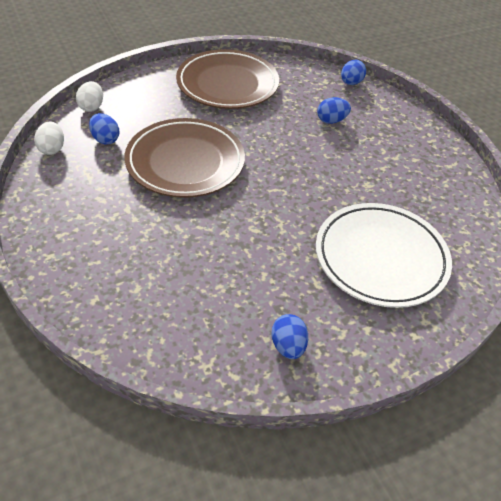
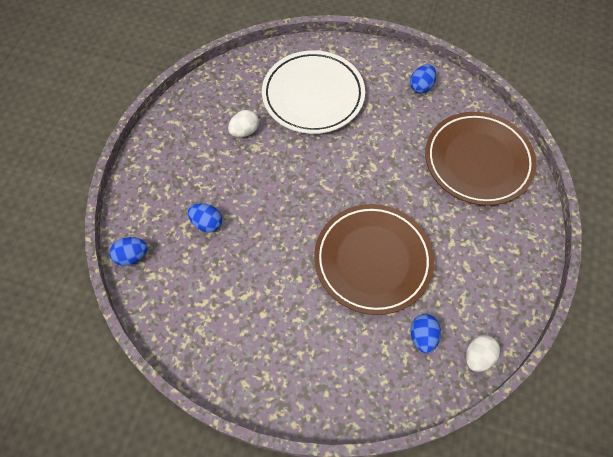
camera: 135 degrees left, 15 degrees up
(91, 107) = (408, 398): white egg -> white egg (244, 131)
(227, 84) = (248, 339): brown plate -> brown plate (478, 161)

